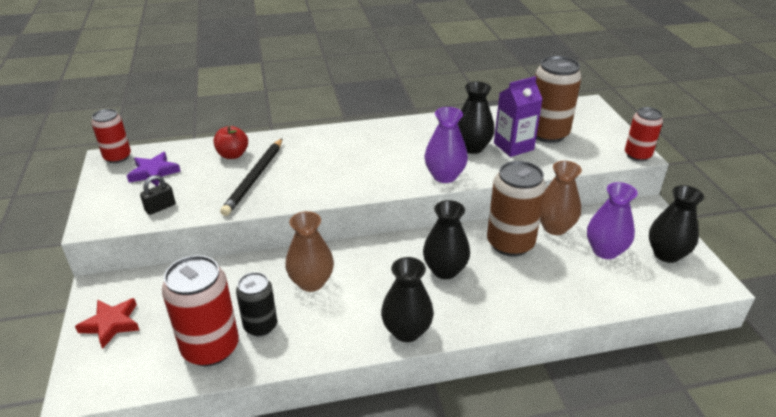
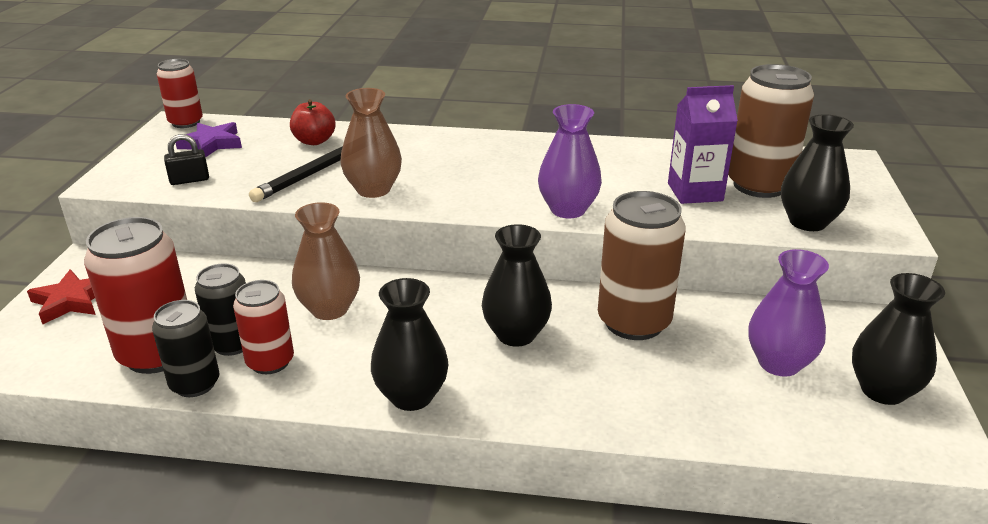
camera: 20 degrees right, 5 degrees down
(254, 363) = (195, 384): none -> black can
(472, 147) = (632, 183): black vase -> black vase (807, 222)
(555, 227) = (716, 316): brown vase -> brown vase (373, 189)
(637, 155) = (889, 235): red can -> red can (270, 362)

